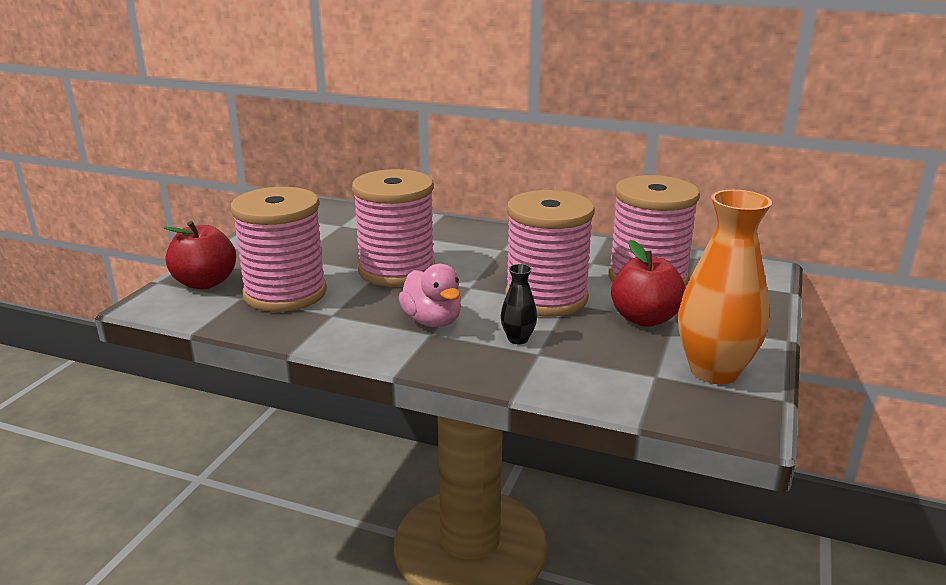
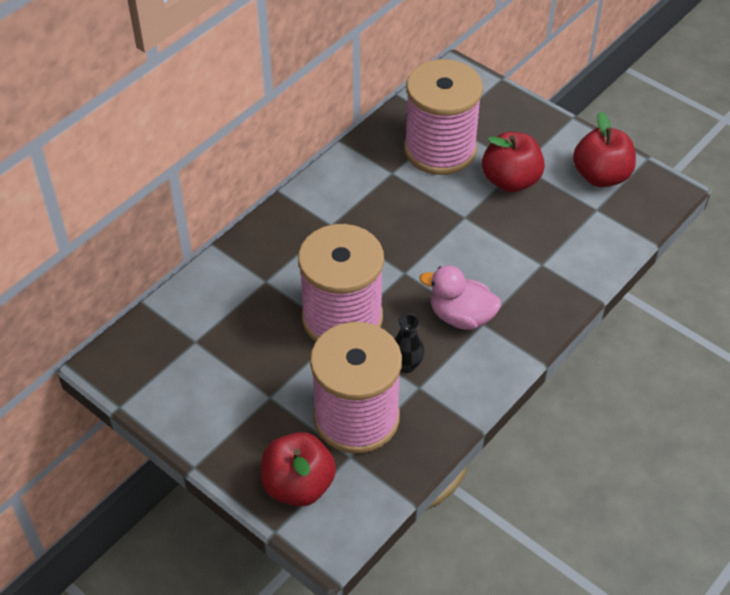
camera: 70 degrees left, 25 degrees up
(432, 321) = (461, 316): pink duck -> pink duck turned 150 degrees counterclockwise
(518, 339) = (514, 269): black vase -> black vase (406, 365)
(546, 298) = (449, 227): pink spool -> none
(714, 371) = (601, 176): orange vase -> red apple

